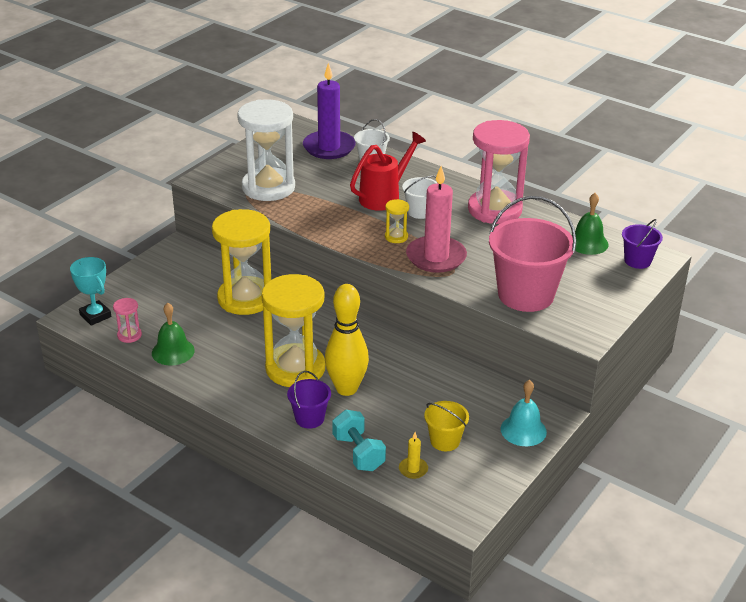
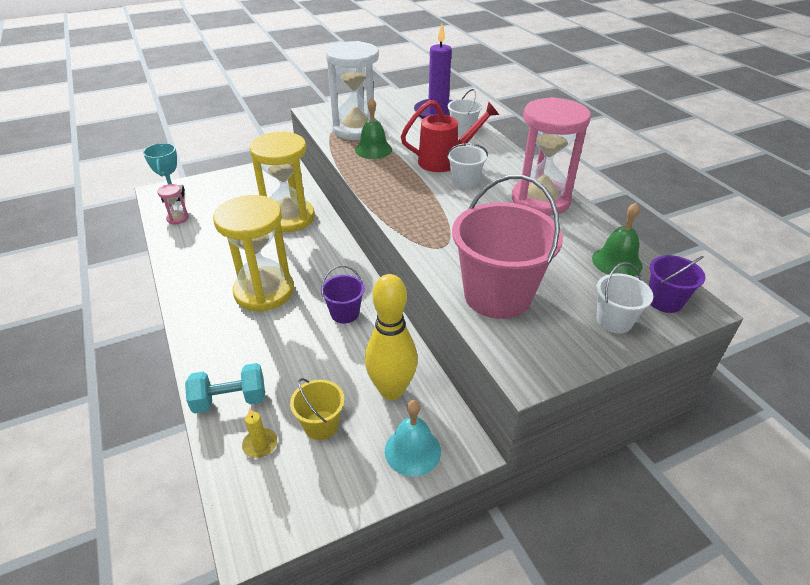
camera: 30 degrees right, 5 degrees up
(173, 351) = (191, 242): green bell -> green bell (373, 150)
(309, 418) = (226, 344): purple bucket -> purple bucket (345, 313)
(346, 388) = (286, 328): yellow bowling pin -> yellow bowling pin (391, 390)
(358, 453) = (230, 400): turquoise dumbbell -> turquoise dumbbell turned 75 degrees clockwise
(396, 237) = (420, 197): yellow hourglass -> none
(436, 257) = (439, 227): pink candle -> none
(615, 285) = (614, 321): none -> white bucket

